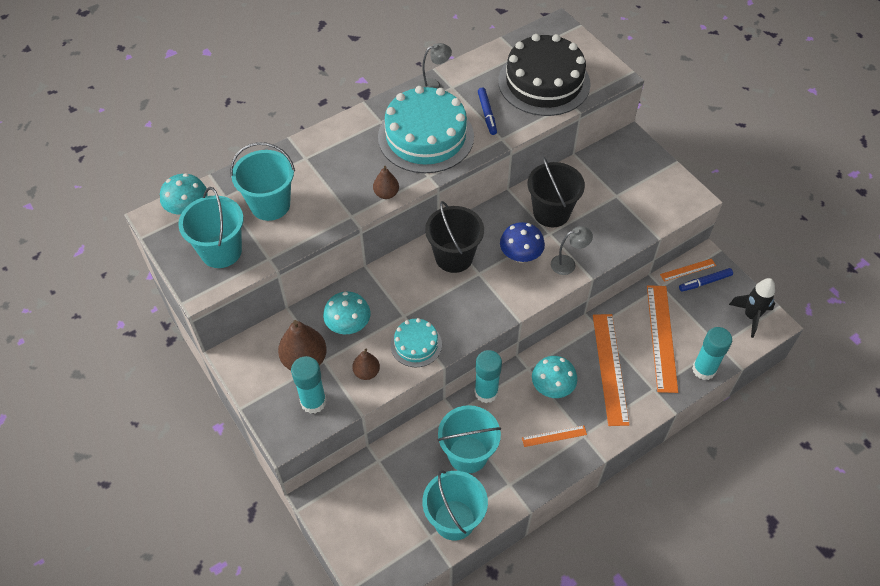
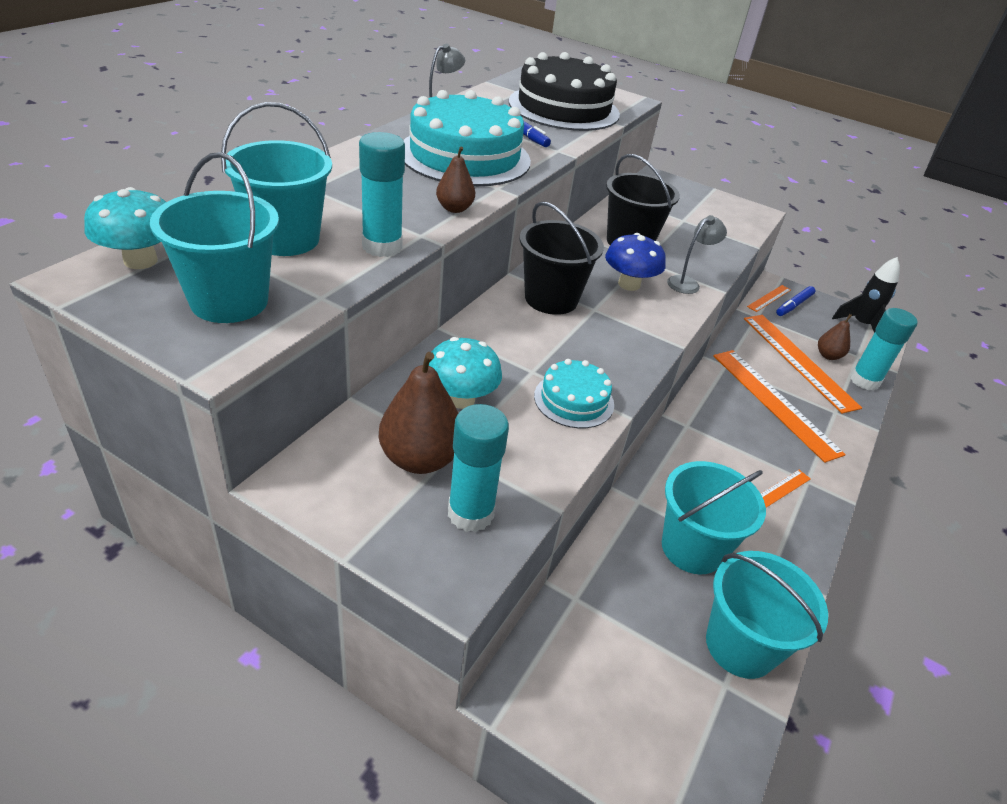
camera: 30 degrees left, 15 degrees down
(366, 372) = (528, 451): brown pear -> brown pear (828, 355)
(486, 392) = (658, 465): turquoise glue stick -> turquoise glue stick (382, 246)
(552, 387) = (730, 438): turquoise mushroom -> none

